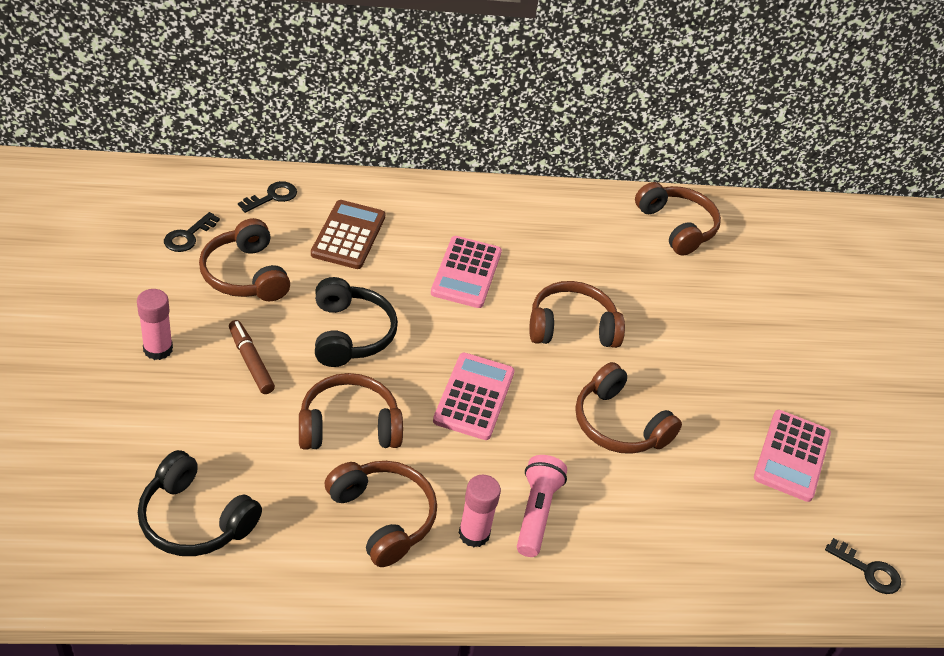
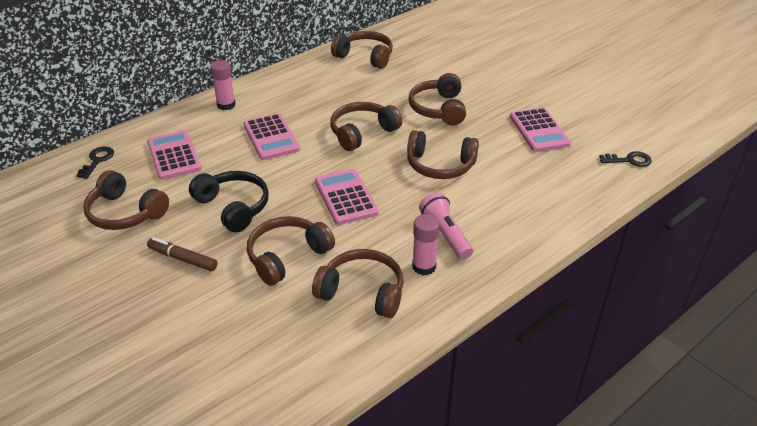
camera: 30 degrees left, 5 degrees down
(158, 349) = (107, 289): pink glue stick -> pink glue stick (226, 105)
(188, 236) = (58, 212): black key -> none
(194, 520) = (242, 371): black headphones -> none
(348, 235) = (174, 156): brown calculator -> pink calculator
(694, 350) = (438, 109): none -> brown headphones

